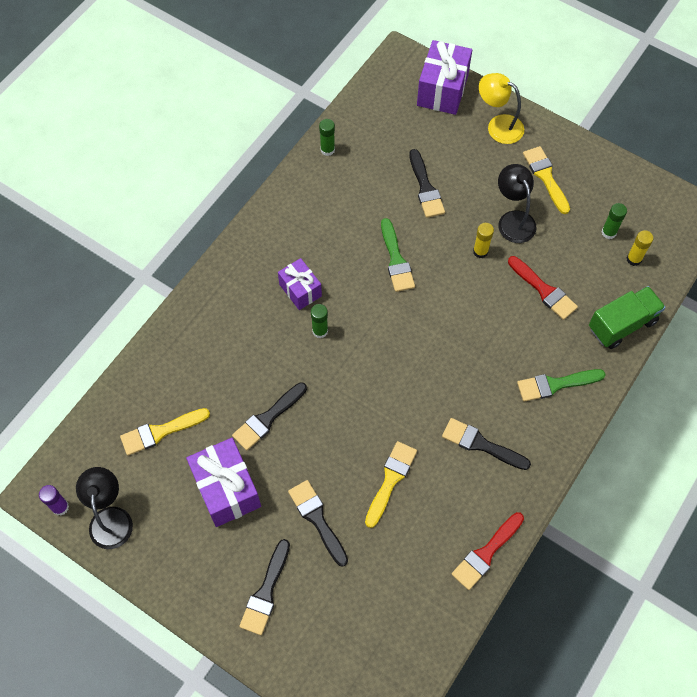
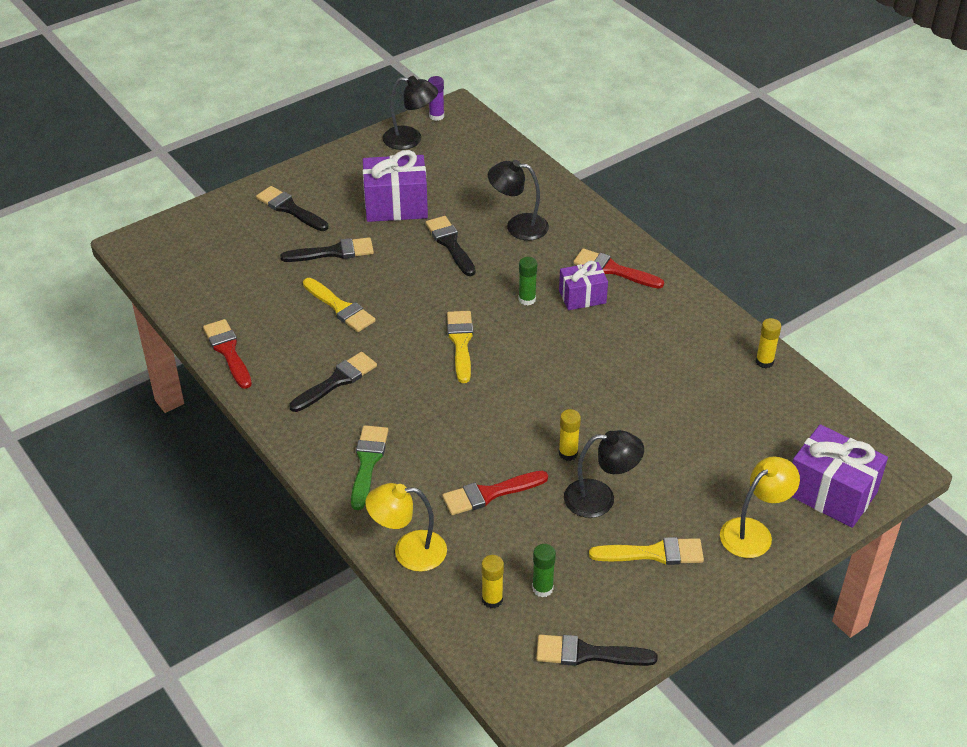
camera: 110 degrees right, 20 degrees down
(160, 432) = (474, 179): yellow brush -> yellow brush (461, 343)
(221, 369) = (518, 226): none -> black lamp
(256, 276) = (613, 270): none -> red brush
(327, 150) = (764, 362): green glue stick -> yellow glue stick
(396, 260) = (588, 378): green brush -> none
(425, 188) = (678, 431): black brush -> black brush (588, 654)
(622, 324) = (408, 551): green truck -> yellow lamp

